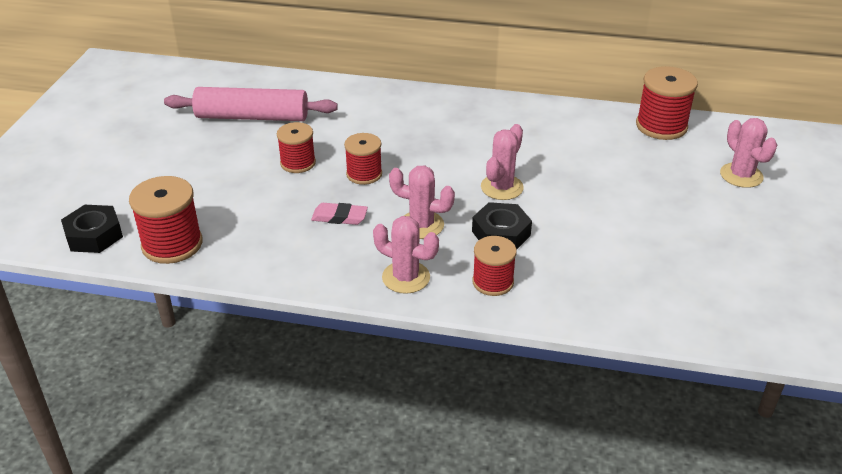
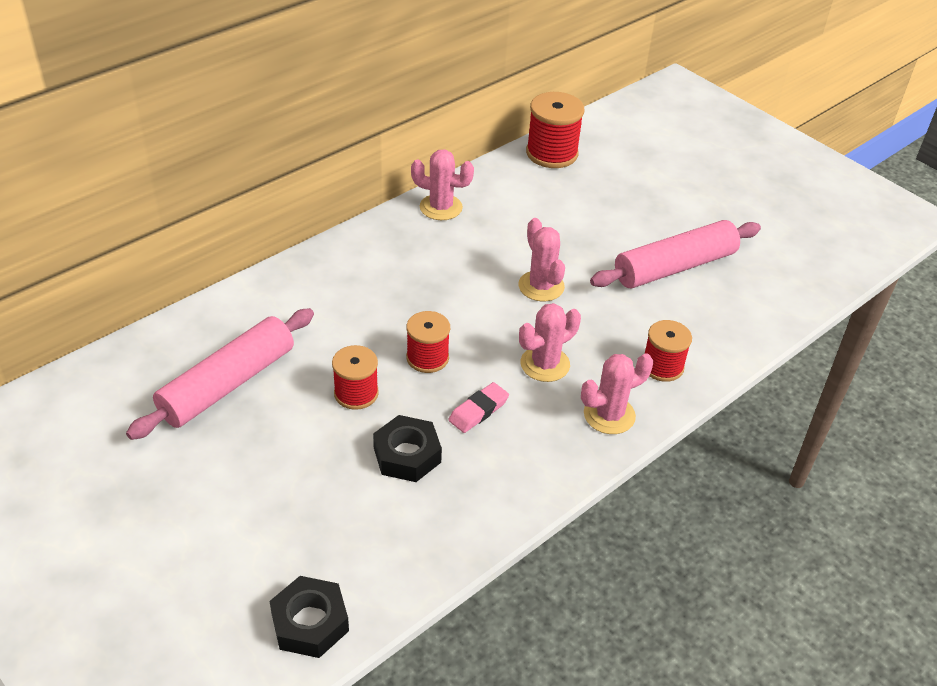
camera: 55 degrees left, 5 degrees up
(172, 244) = (396, 560): red spool -> none
(501, 233) = (603, 324): black nut -> black nut (407, 455)
(620, 240) = (674, 267): none -> pink rolling pin
(741, 175) = (656, 160): pink cactus -> pink cactus (441, 207)

